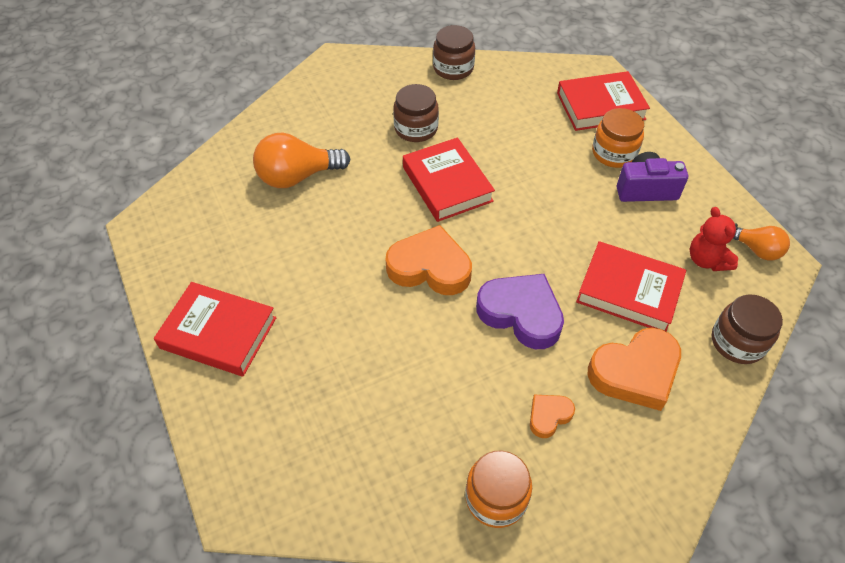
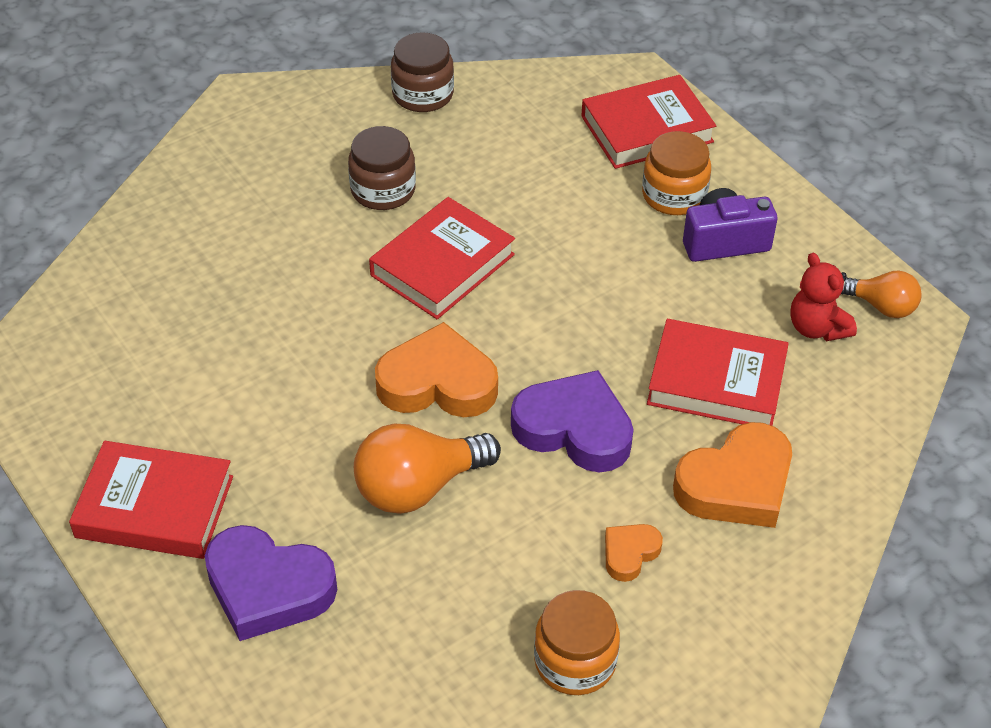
camera: 10 degrees left, 5 degrees down
(283, 405) = (268, 588): none -> purple heart
(297, 176) = (221, 279): orange light bulb -> orange light bulb (418, 487)
(447, 184) = (442, 265): red book -> red book turned 75 degrees clockwise
(737, 342) = (866, 429): brown jar -> none

